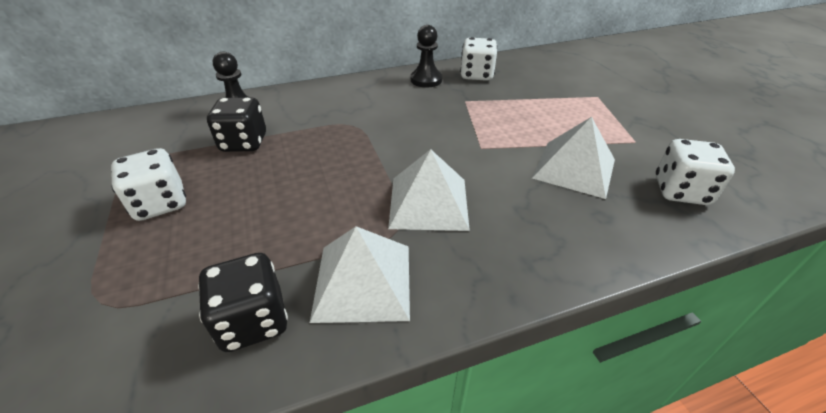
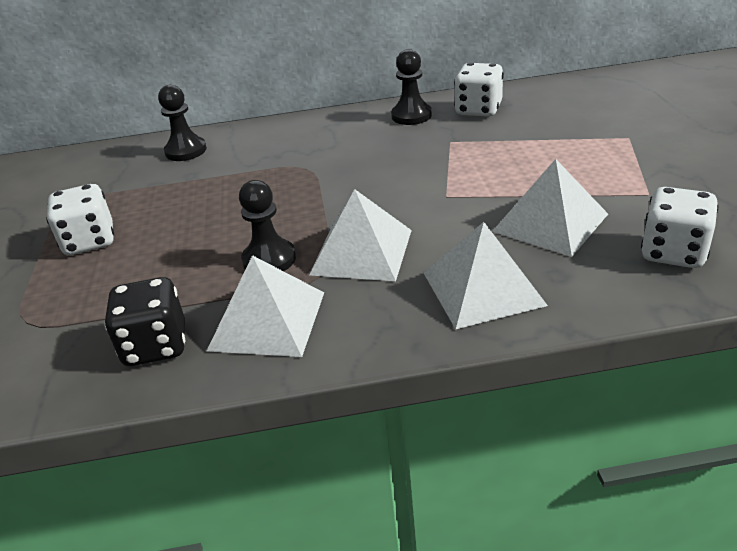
camera: 15 degrees right, 5 degrees down
(244, 143) = (182, 185): black dice -> none
(346, 214) = (269, 259): none -> black pawn
(547, 233) = (483, 288): none -> white pyramid

